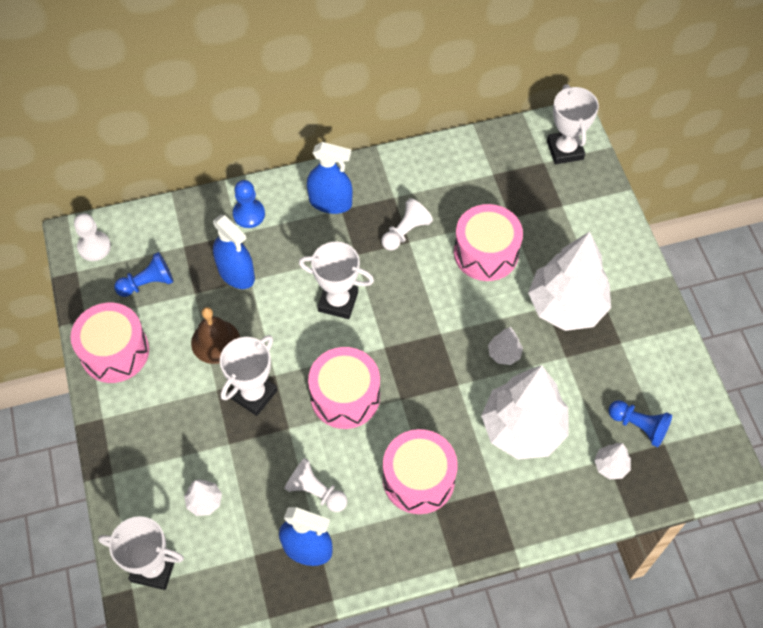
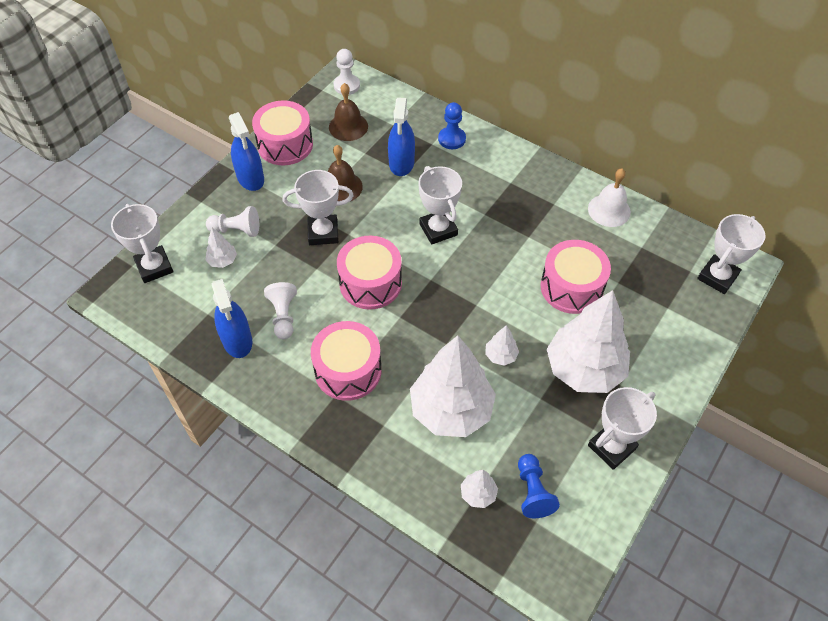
camera: 50 degrees right, 5 degrees down
(148, 283) = (348, 126): blue pawn -> brown bell
(330, 202) = (509, 173): blue spray bottle -> blue spray bottle (250, 178)
(405, 232) = (534, 229): white pawn -> white pawn (236, 230)
(437, 165) = (609, 210): none -> white bell
(645, 343) = (611, 447): none -> white trophy

